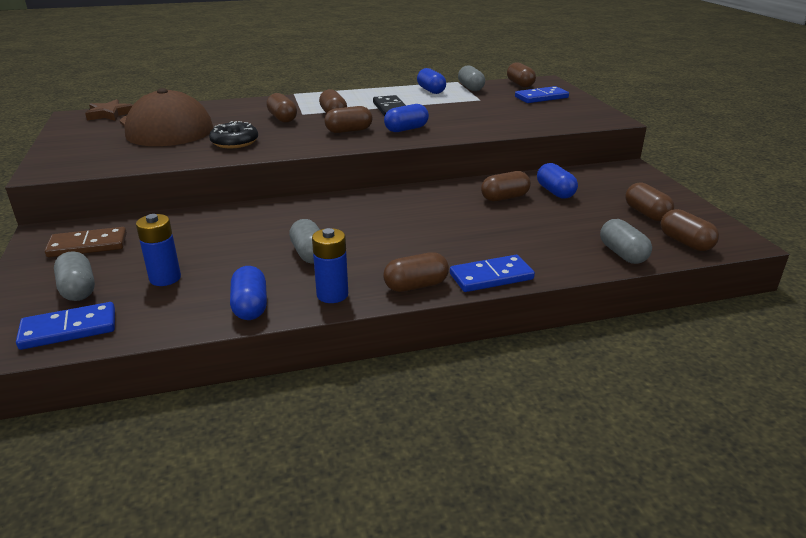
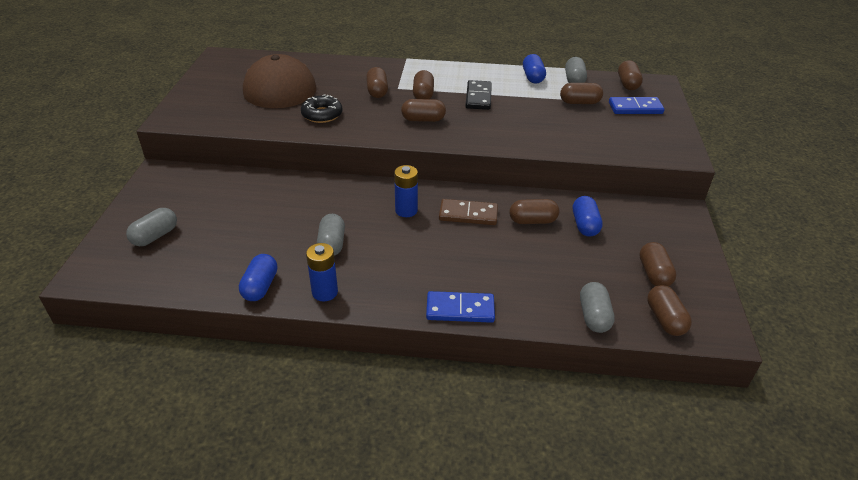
camera: 20 degrees right, 10 degrees up
(69, 329) = (133, 273): blue domino -> none
(78, 289) = (155, 236): grey capsule -> grey capsule turned 45 degrees clockwise
(88, 245) = (180, 193): brown domino -> brown domino (468, 214)
(110, 114) = (246, 58): brown star -> none
(165, 278) = (216, 241): blue battery -> blue battery (406, 210)
(406, 129) = (474, 128): blue capsule -> none
(416, 286) = (393, 301): brown capsule -> brown capsule (579, 102)

